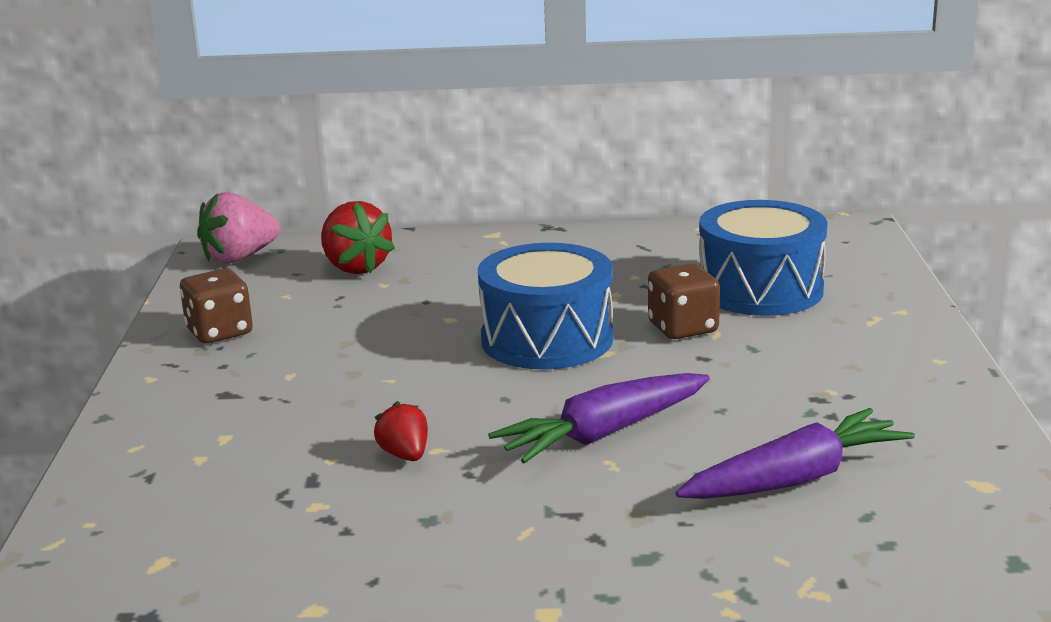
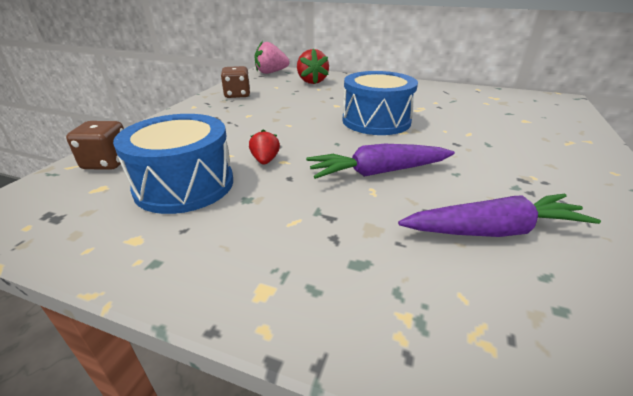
camera: 20 degrees right, 10 degrees up
(683, 328) = (451, 128): brown dice -> brown dice (107, 162)
(760, 290) = (502, 117): blue drum -> blue drum (184, 185)

